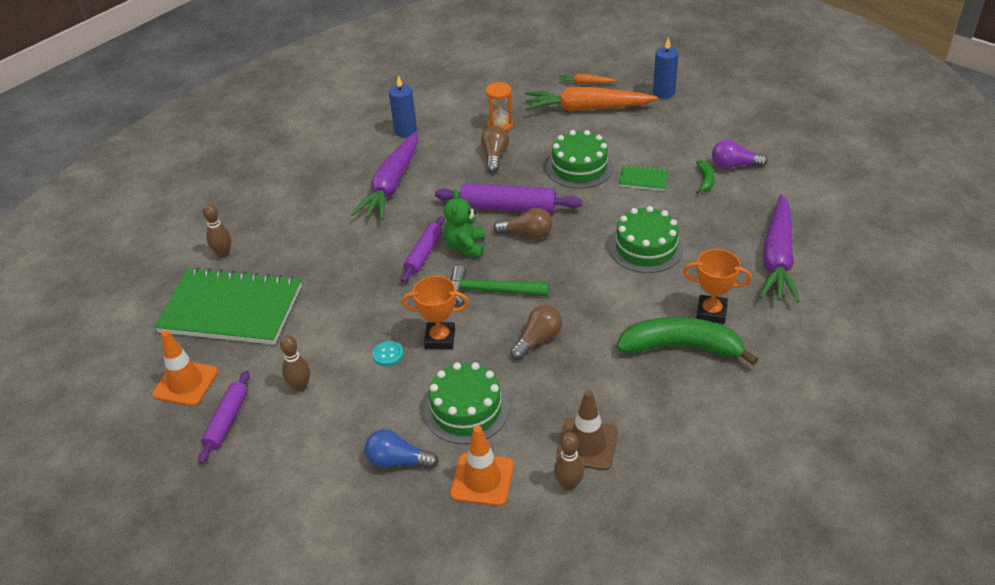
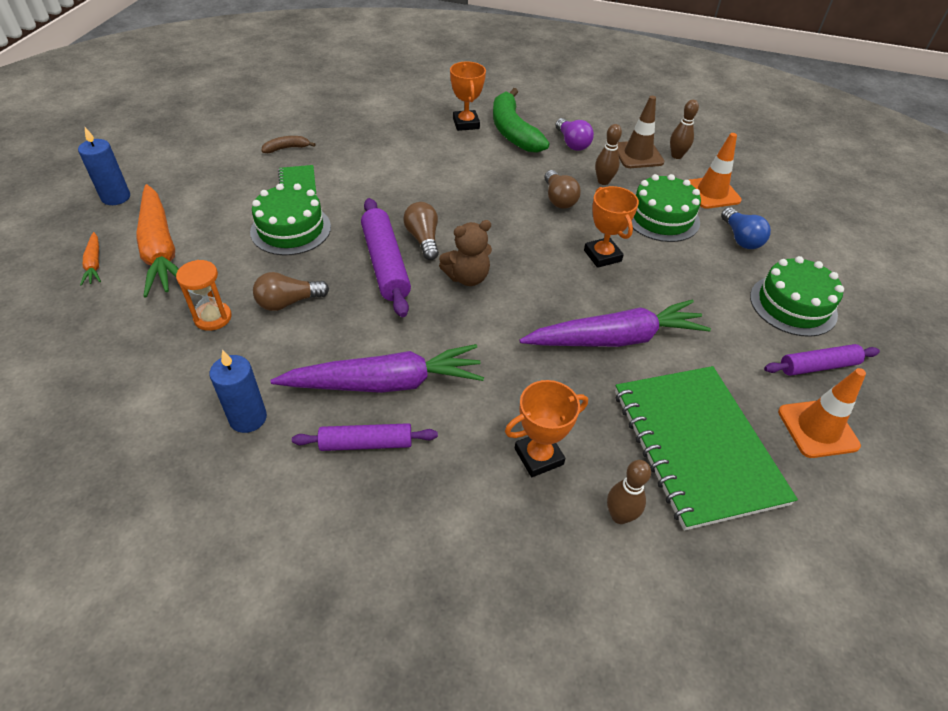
camera: 120 degrees left, 5 degrees up
(287, 234) = (538, 456): none -> orange trophy
(300, 386) = (734, 330): brown bowling pin -> brown bowling pin (603, 181)
(388, 354) = (647, 283): turquoise button -> none
(424, 254) = (497, 306): purple rolling pin -> purple rolling pin (366, 443)
(465, 247) = (467, 277): green teddy bear -> brown teddy bear
(491, 291) = (520, 241): green hammer -> none
(538, 340) = (558, 199): brown light bulb -> brown light bulb turned 120 degrees counterclockwise
(646, 248) = (405, 165): green cake -> green cake (793, 305)
(705, 180) = (287, 148): green banana -> brown banana
(734, 165) = (256, 136): purple light bulb -> purple light bulb (572, 143)
(777, 258) = (383, 103): purple carrot -> purple carrot (615, 339)

